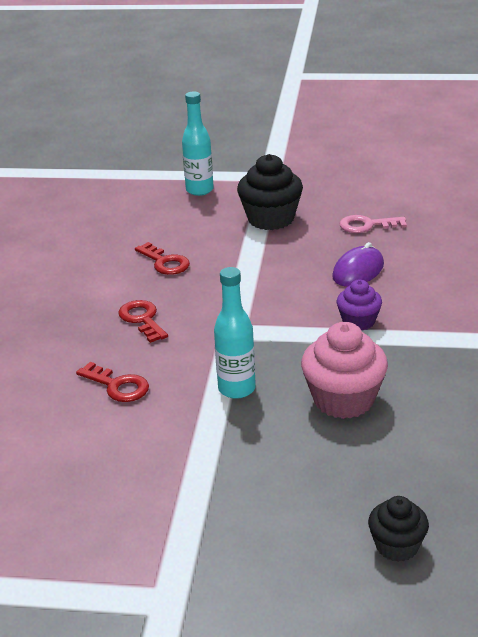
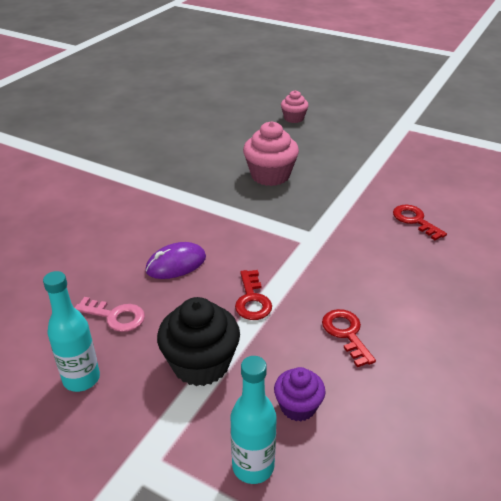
camera: 160 degrees left, 5 degrees up
(142, 319) = (385, 270): red key -> red key (252, 300)
(237, 389) = (332, 198): turquoise bottle -> turquoise bottle (81, 379)
(358, 321) = (217, 220): purple cupcake -> purple cupcake (298, 406)
(397, 546) = (294, 118): black cupcake -> pink cupcake

